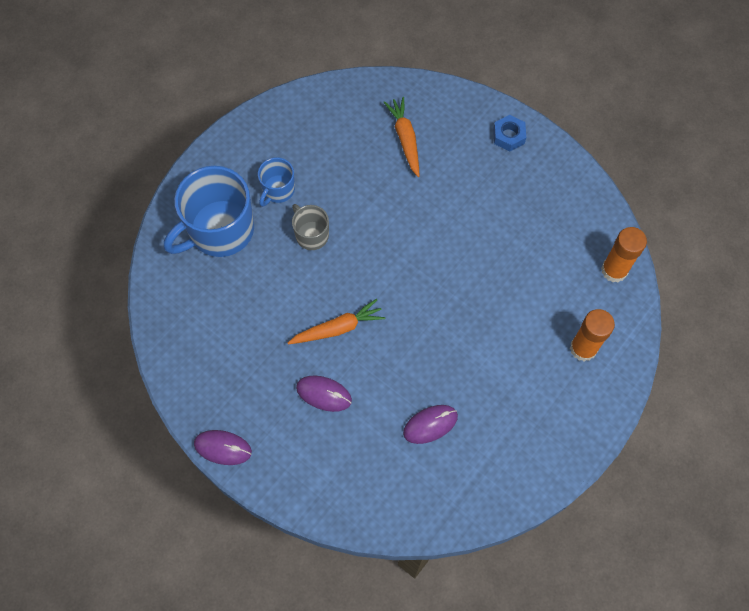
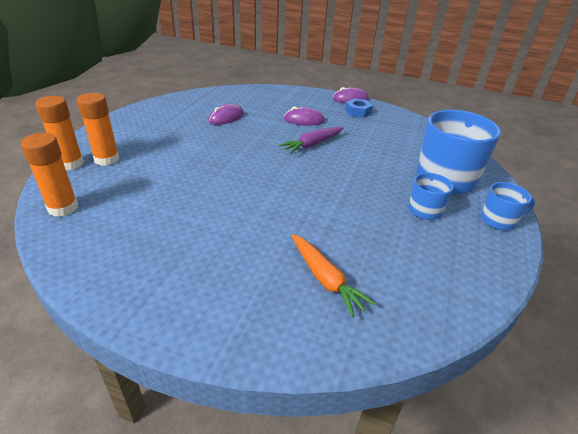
camera: 160 degrees right, 30 degrees down
(218, 161) = (499, 220): none -> blue mug
(311, 235) = (370, 186): grey mug -> none
(338, 328) = (312, 144): orange carrot -> purple carrot
(508, 136) = (189, 312): blue nut -> blue nut (358, 112)
(621, 347) = (70, 164): none -> orange glue stick

